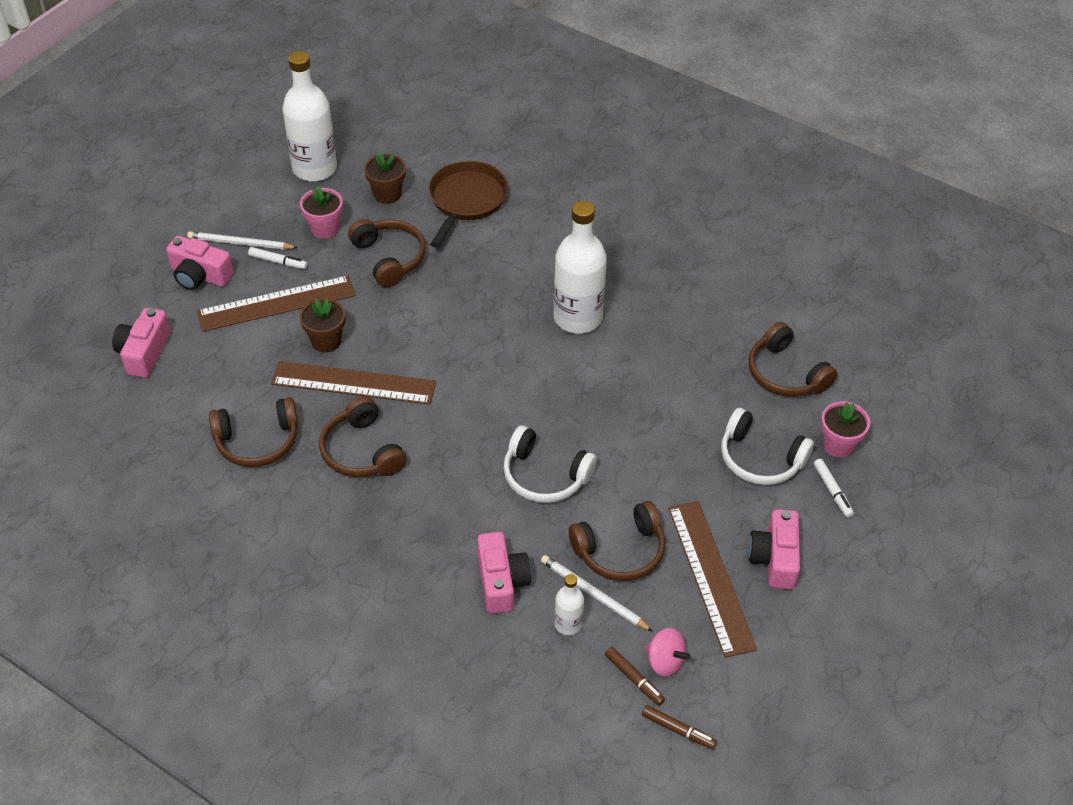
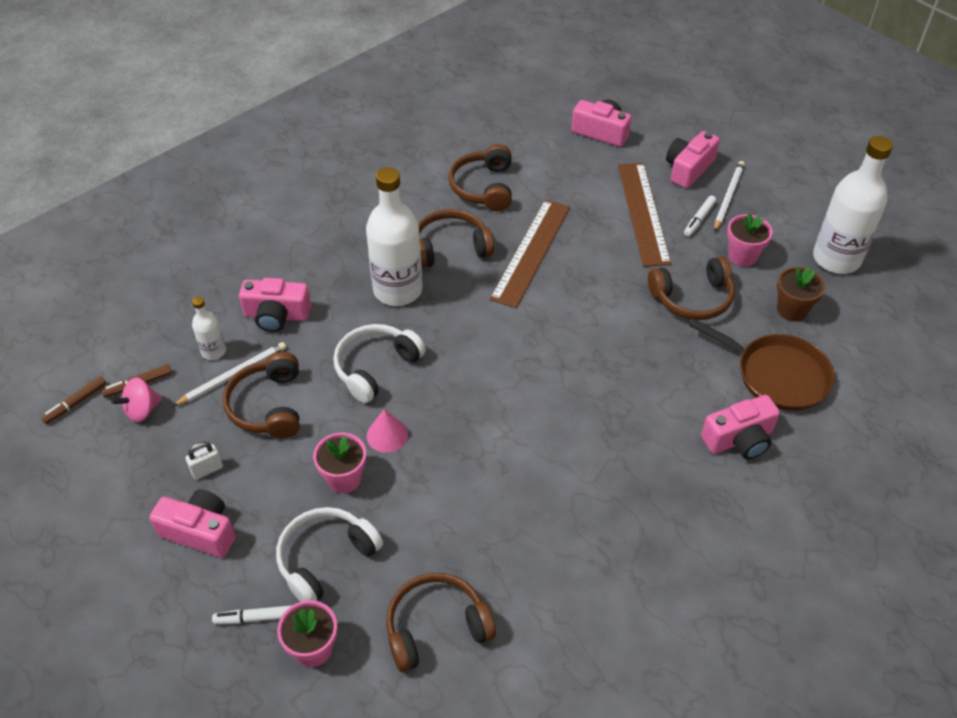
camera: 105 degrees right, 0 degrees up
(326, 341) = (588, 240): brown flower pot -> none
(542, 219) = (739, 439): none -> pink camera
(577, 318) = (574, 439): white bottle -> white bottle (398, 290)
(620, 447) = (387, 435): none -> pink cone
(678, 467) = (344, 478): none -> pink flower pot
(710, 577) = (207, 469): brown ruler -> white padlock

